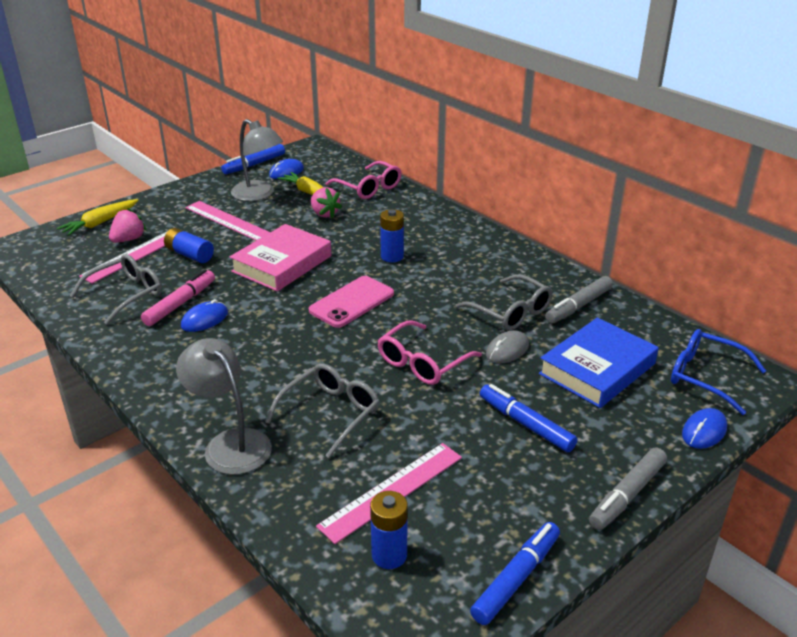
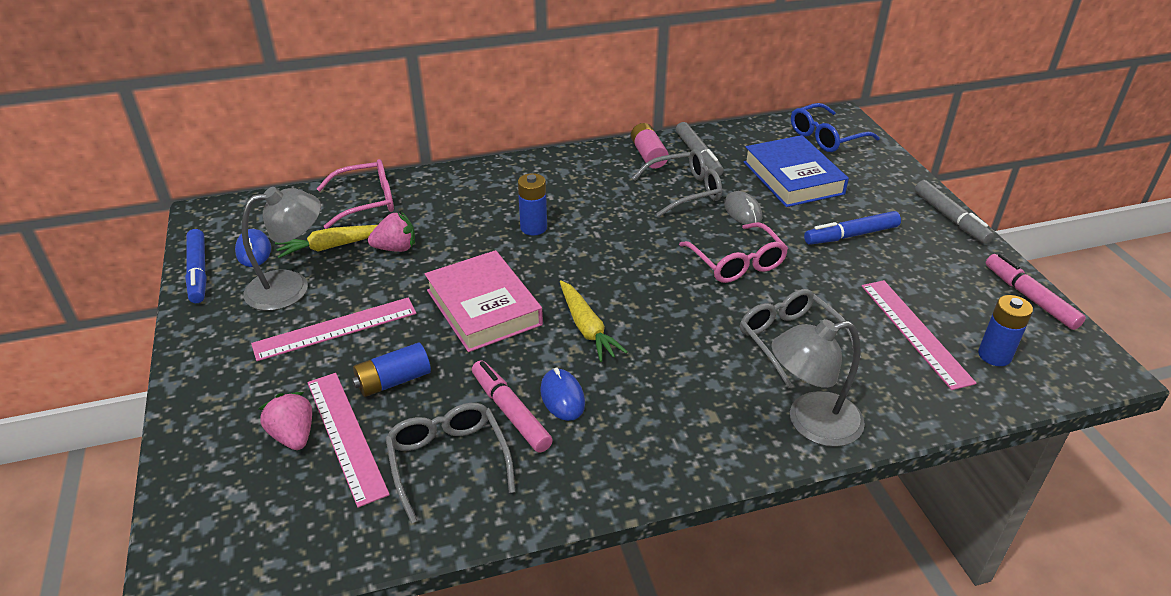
camera: 65 degrees left, 5 degrees up
(100, 223) = (208, 461): yellow carrot -> yellow carrot (587, 328)
(351, 302) = (603, 277): pink phone -> none
(516, 578) = (1030, 297): blue marker -> pink marker
(550, 280) = (648, 155): none -> pink battery
(704, 431) = (889, 162): blue mouse -> none

